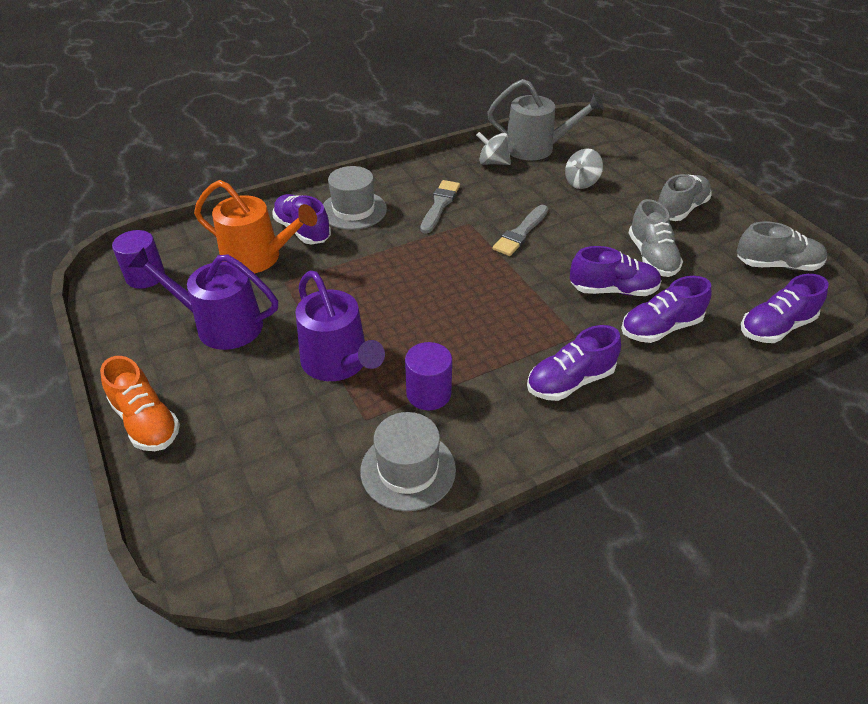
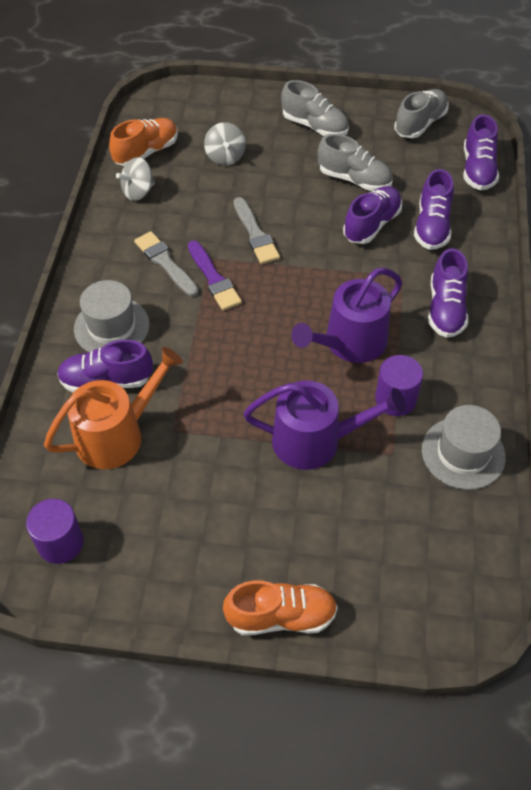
camera: 55 degrees left, 10 degrees up
(221, 325) = (194, 506): purple watering can -> purple watering can (350, 343)
(450, 234) = (214, 279): none -> purple brush
(536, 148) = (146, 152): grey watering can -> orange shoe
(680, 209) = (315, 126): grey shoe -> grey shoe turned 135 degrees clockwise

